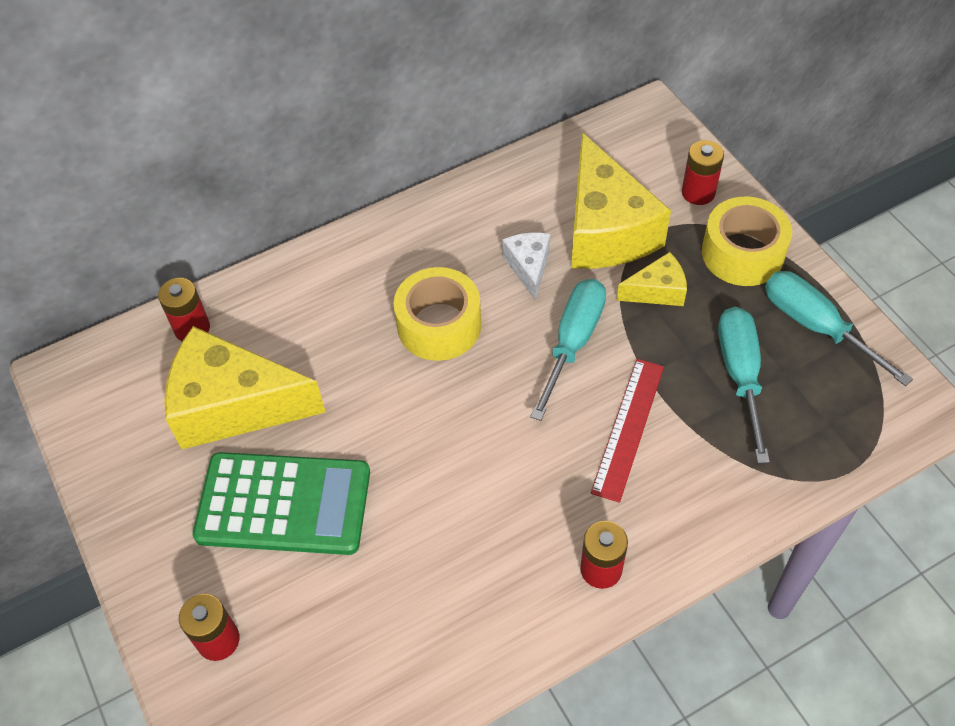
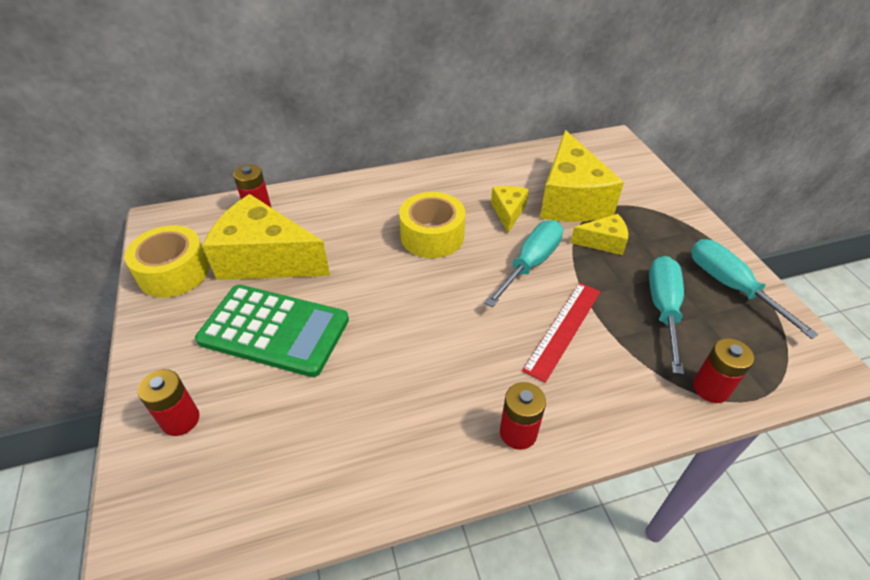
camera: 10 degrees right, 10 degrees down
(528, 267) = (508, 212): white cheese -> yellow cheese
(698, 192) = (644, 189): red battery -> red battery (711, 388)
(742, 253) = (674, 230): yellow tape -> yellow tape (174, 272)

